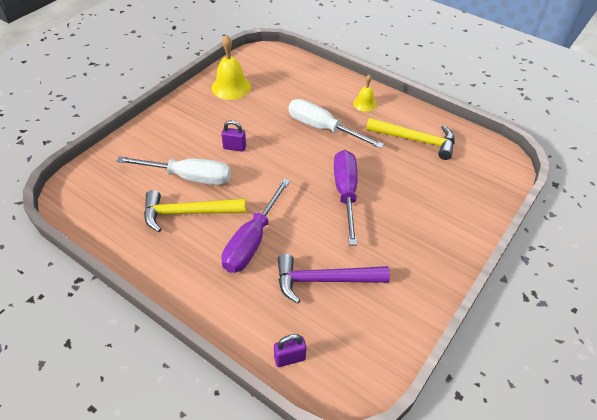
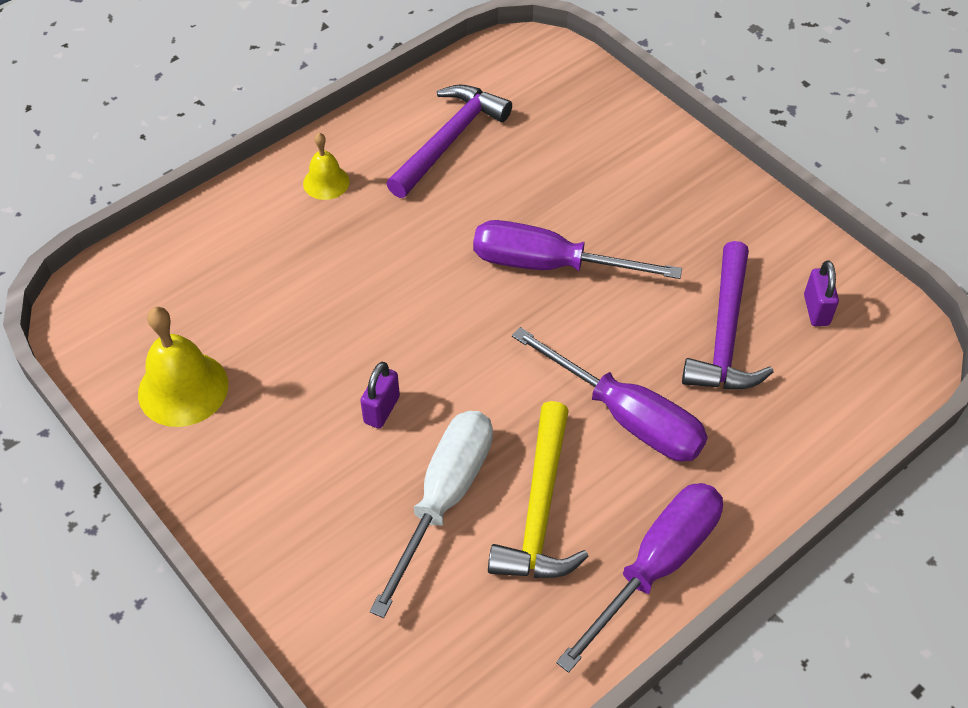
camera: 75 degrees left, 5 degrees up
(160, 265) = (656, 565): none -> purple screwdriver
(289, 358) = (857, 405): purple padlock -> purple padlock (816, 310)
(322, 128) = (373, 260): white screwdriver -> none
(415, 140) = (449, 140): yellow hammer -> purple hammer

